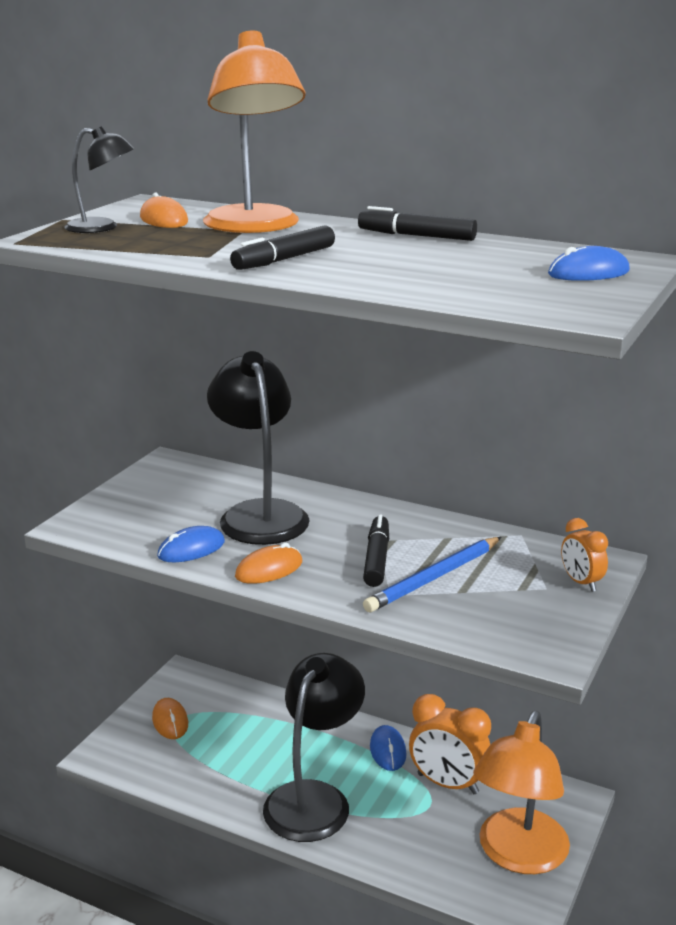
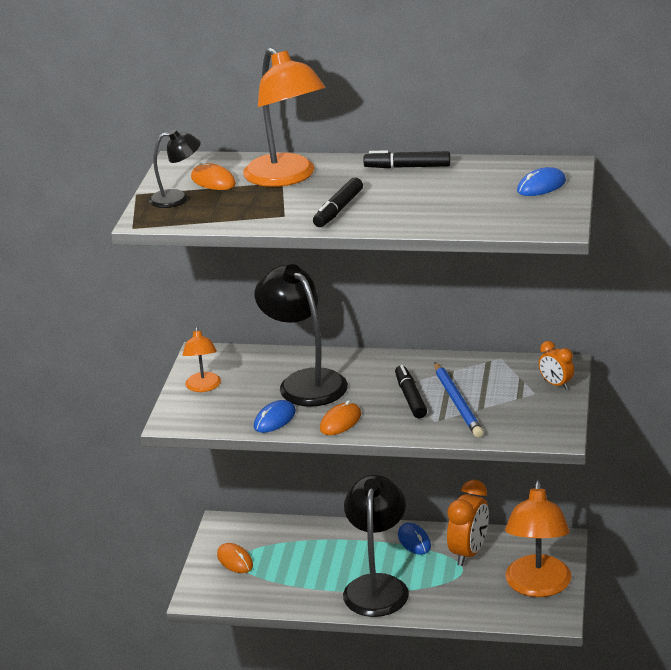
camera: 15 degrees left, 5 degrees up
(139, 496) = (203, 387): none -> orange lamp
(434, 577) = (457, 402): blue pencil -> blue pencil turned 45 degrees counterclockwise
(447, 784) = (468, 553): orange clock -> orange clock turned 75 degrees counterclockwise

